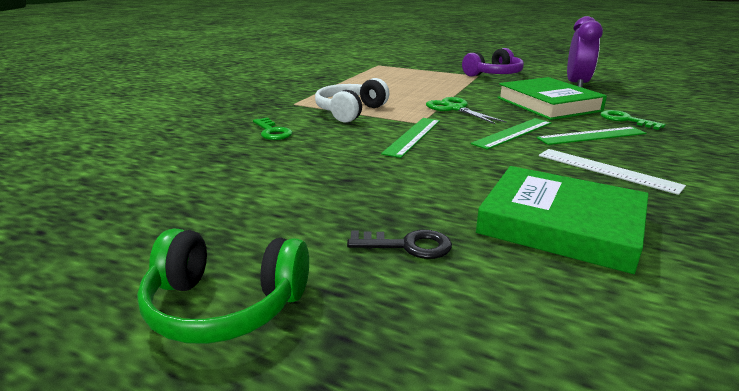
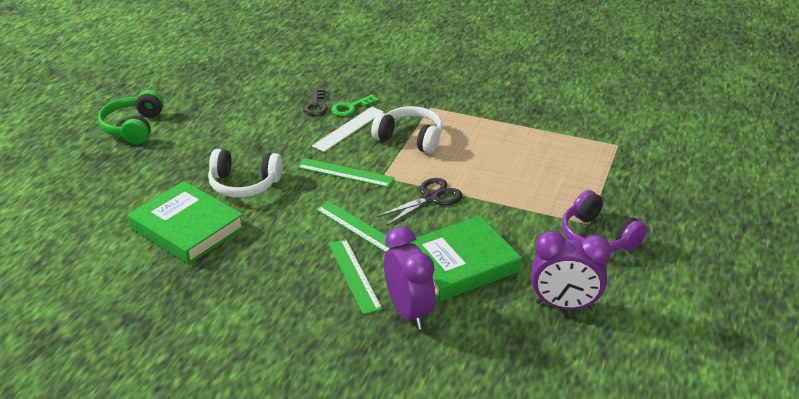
camera: 85 degrees right, 10 degrees up
(408, 246) = (172, 172): black key -> black key (316, 105)
(441, 187) = (244, 184): none -> white headphones
(454, 108) = (431, 198): green scissors -> black scissors
(560, 224) = (187, 228): green book -> green book turned 75 degrees counterclockwise
(606, 170) = (271, 266): white ruler -> white ruler (348, 128)
(625, 120) = (409, 311): green key -> purple clock

